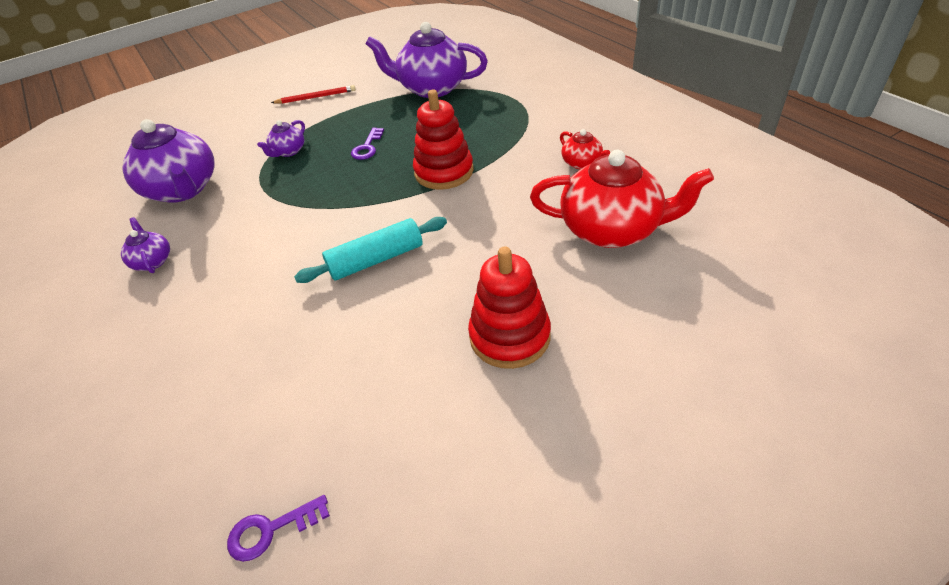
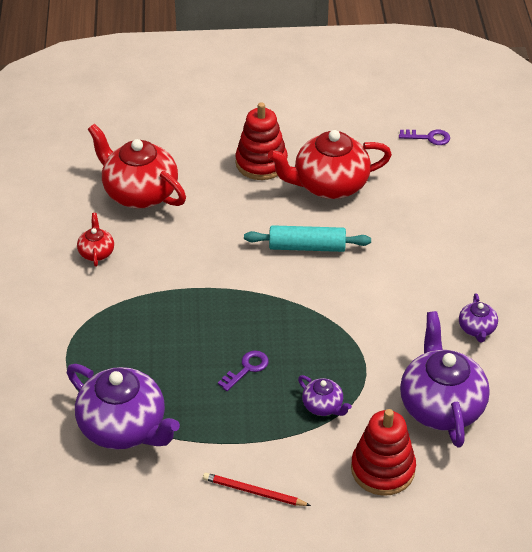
camera: 155 degrees left, 0 degrees up
(288, 151) = (323, 406): purple teapot -> purple teapot turned 75 degrees clockwise
(395, 349) = (329, 185): none -> red teapot
(444, 172) = (204, 301): red stacking toy -> red stacking toy (383, 469)

